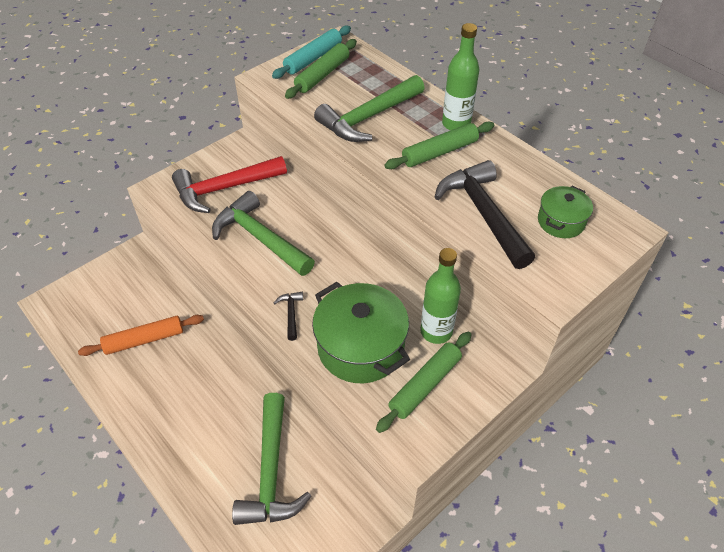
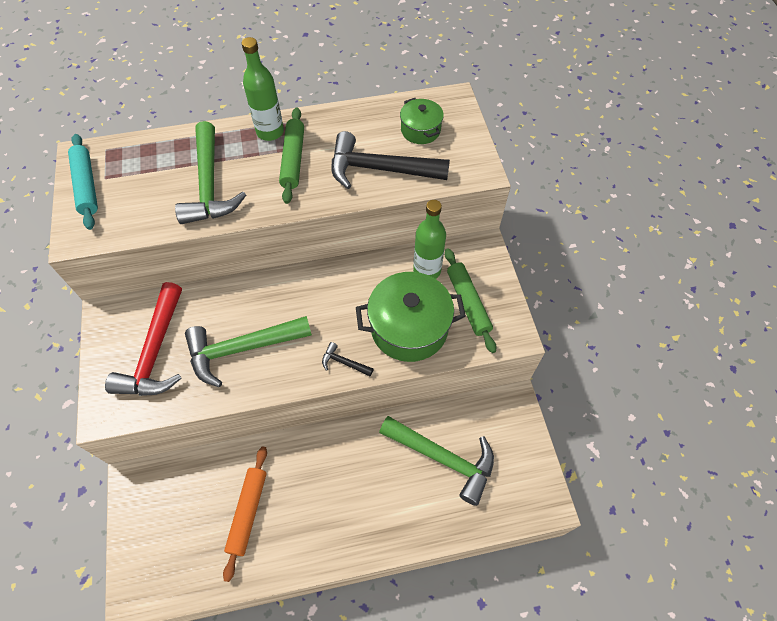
camera: 60 degrees left, 10 degrees up
(322, 75) = (118, 190): green rolling pin -> none

